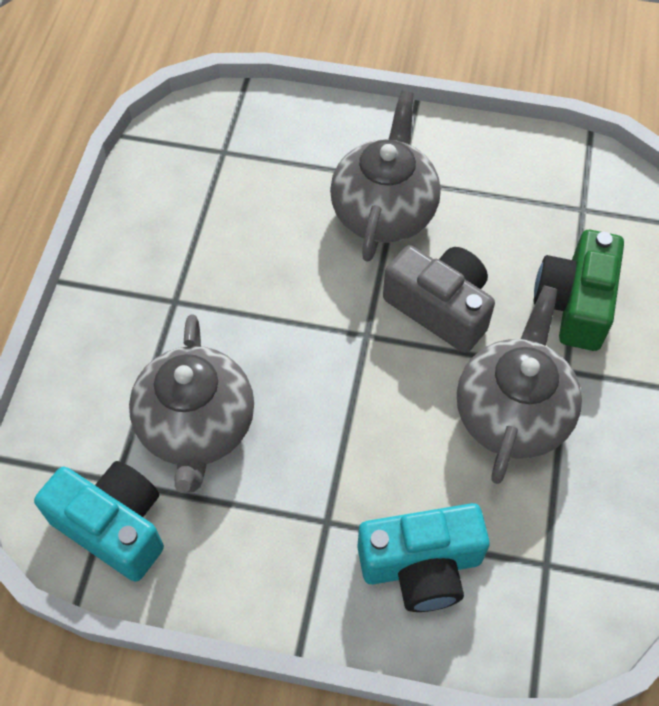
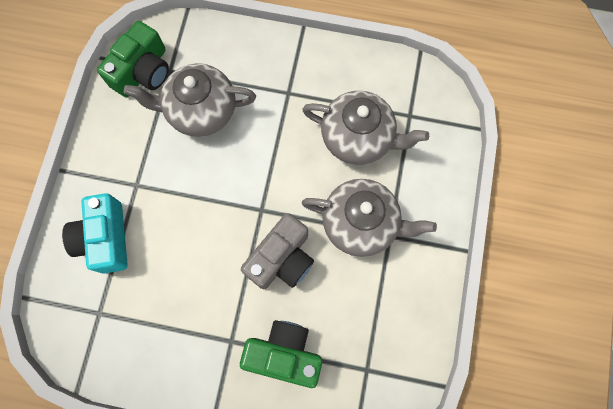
camera: 90 degrees right, 15 degrees up
(113, 526) = (143, 71): turquoise camera -> green camera
(512, 413) = (201, 301): grey teapot -> grey teapot (358, 138)

